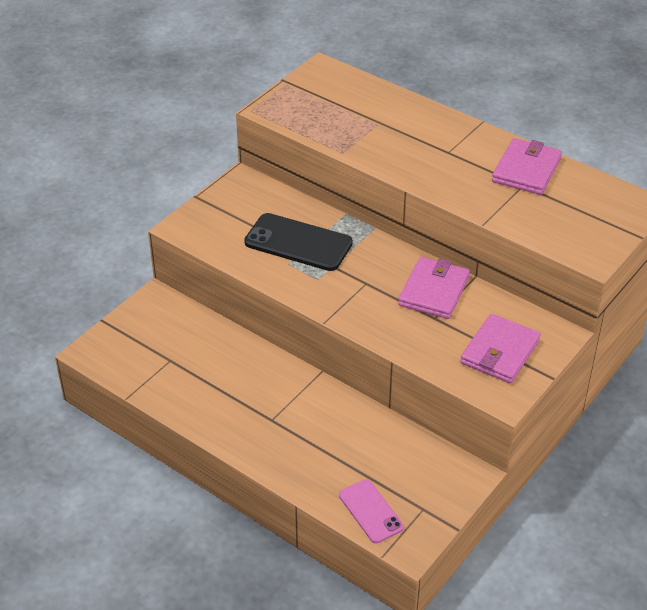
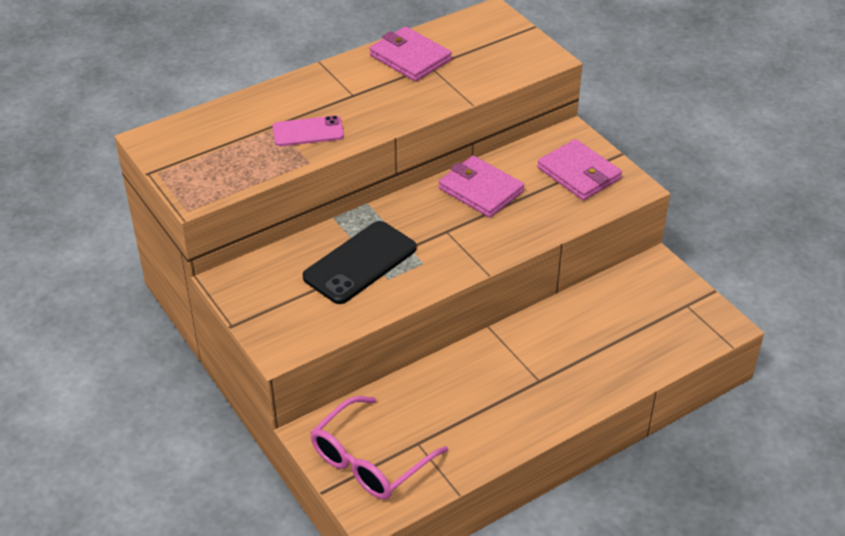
camera: 70 degrees left, 0 degrees up
(142, 337) = (370, 460): none -> pink glasses
(370, 511) = (680, 340): pink phone -> pink phone (308, 132)

